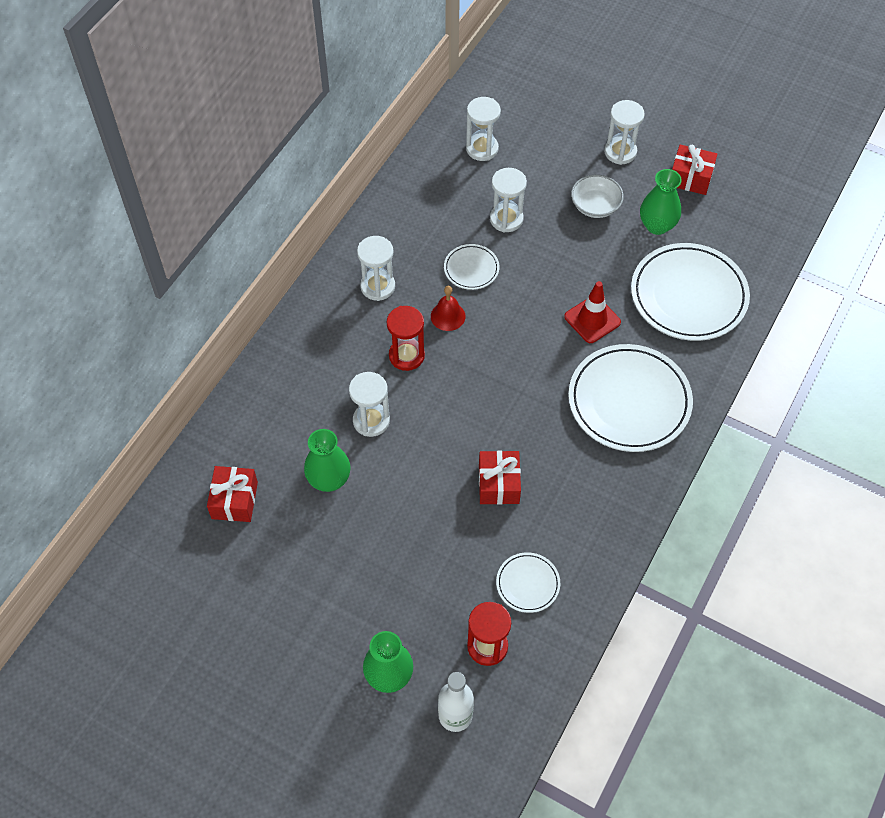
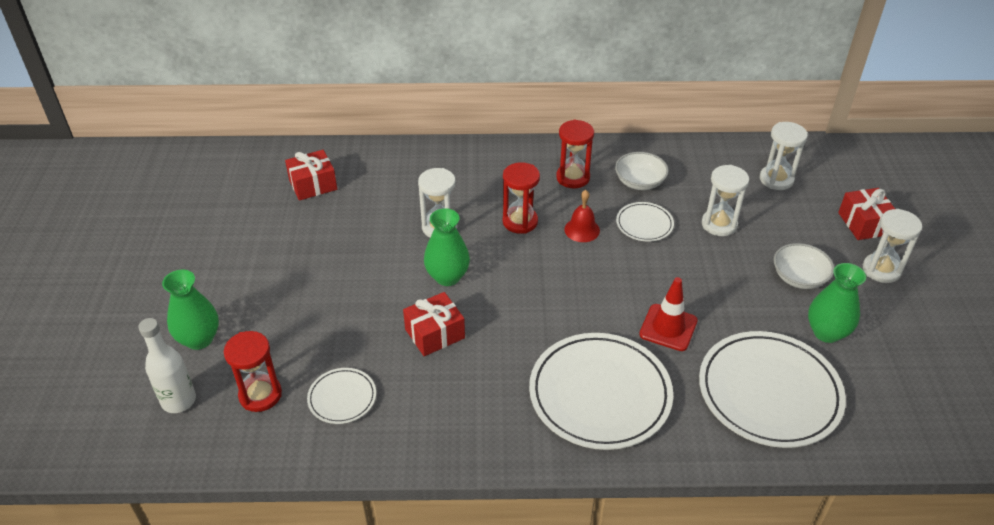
camera: 60 degrees right, 15 degrees down
(329, 479) = (366, 226): green vase -> green vase (447, 277)
(378, 286) = (573, 178): white hourglass -> red hourglass
(418, 242) = (639, 182): none -> white bowl
(690, 178) = (914, 335): red gift -> red gift (864, 223)

